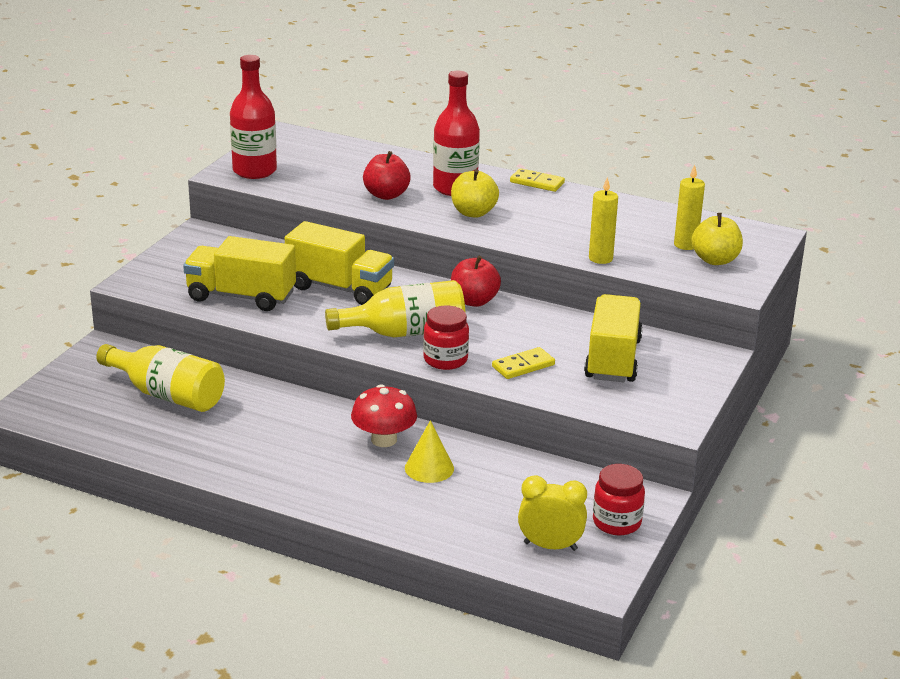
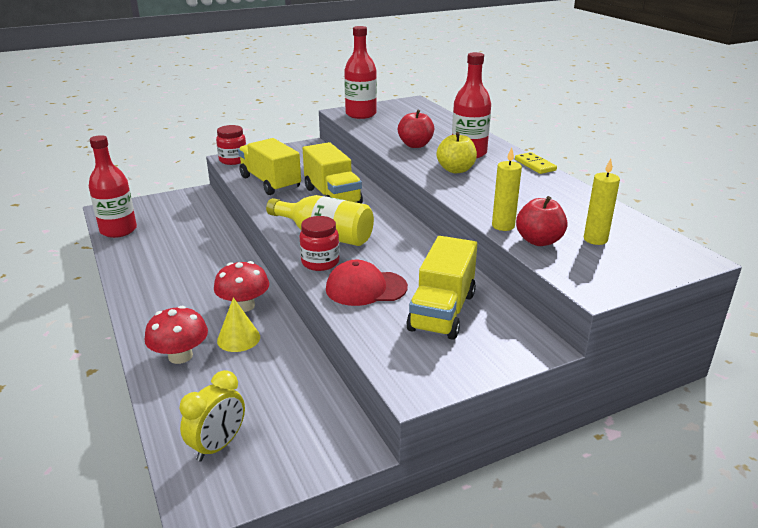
camera: 40 degrees right, 0 degrees up
(91, 426) = (118, 230): none -> red bottle
(167, 395) = (180, 229): yellow bottle -> none
(402, 505) = (180, 356): none -> red mushroom
(474, 301) = (404, 232): red apple -> red apple (539, 241)
(523, 366) = (366, 288): yellow domino -> red cap
(550, 546) = (218, 446): yellow clock -> yellow clock turned 75 degrees clockwise
(613, 359) = (442, 311): yellow truck -> yellow truck turned 150 degrees clockwise
(616, 522) = (296, 455): red jar -> red jar (233, 160)
(715, 260) = (606, 259): yellow apple -> none

